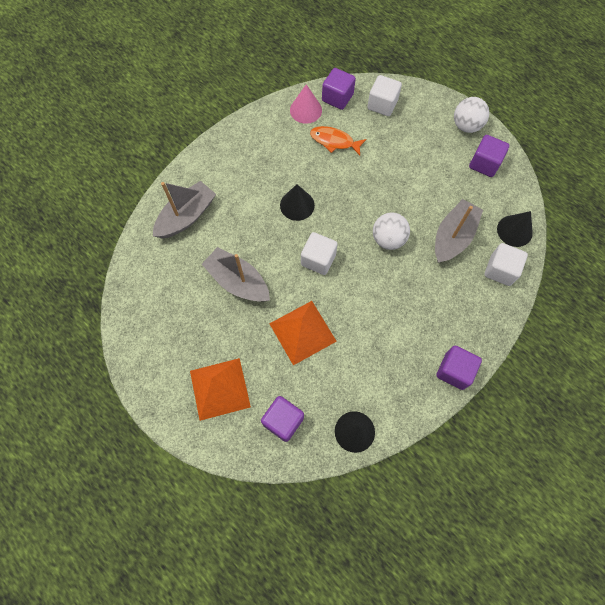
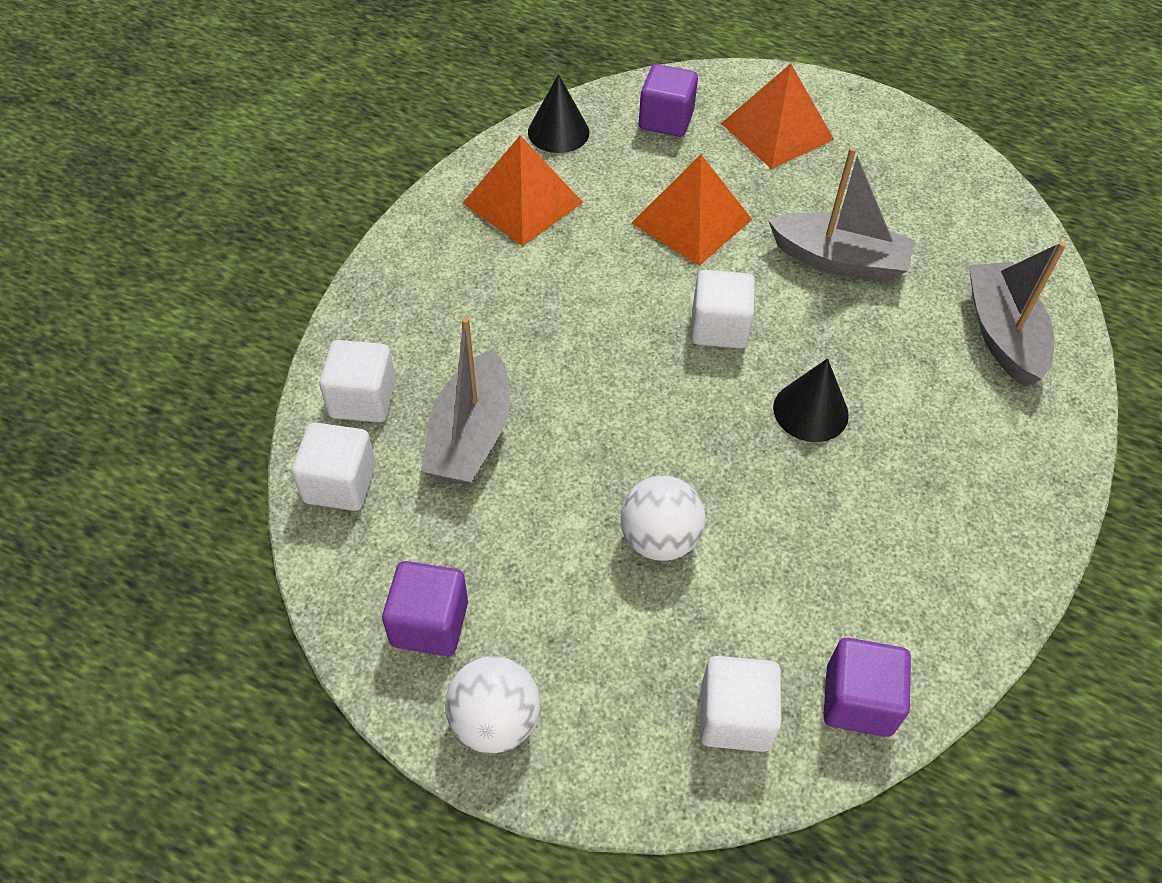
camera: 160 degrees right, 15 degrees down
(186, 216) = (1002, 334): grey boat -> grey boat turned 150 degrees clockwise
(306, 110) = (916, 638): pink cone -> none
(334, 141) = (805, 574): orange fish -> none
(388, 239) = (601, 396): white ball -> white ball (659, 539)
(393, 376) = (523, 202): none -> orange pyramid
(454, 371) = (424, 231): purple cube -> none
(514, 231) = (340, 484): black cone -> white cube

